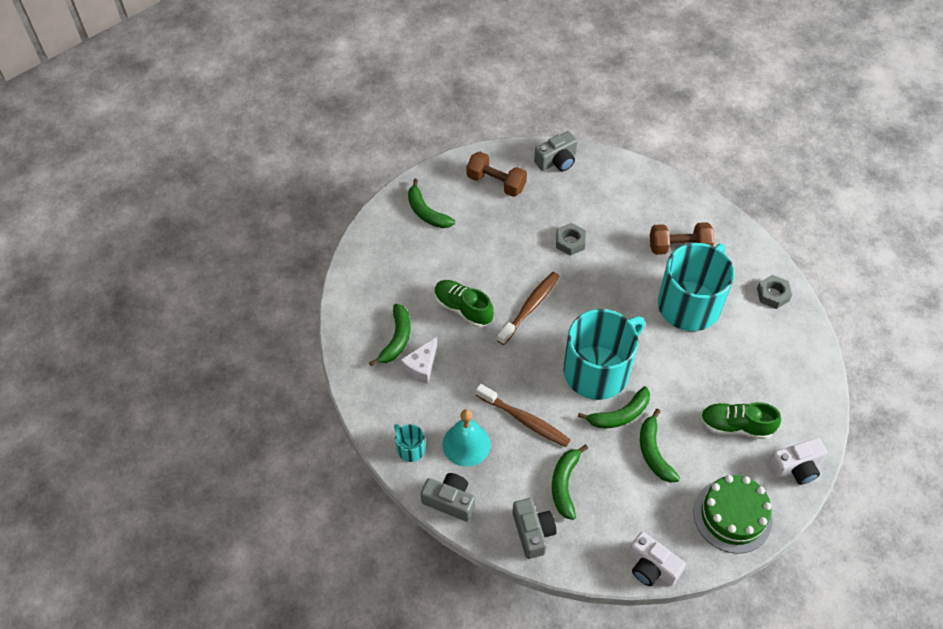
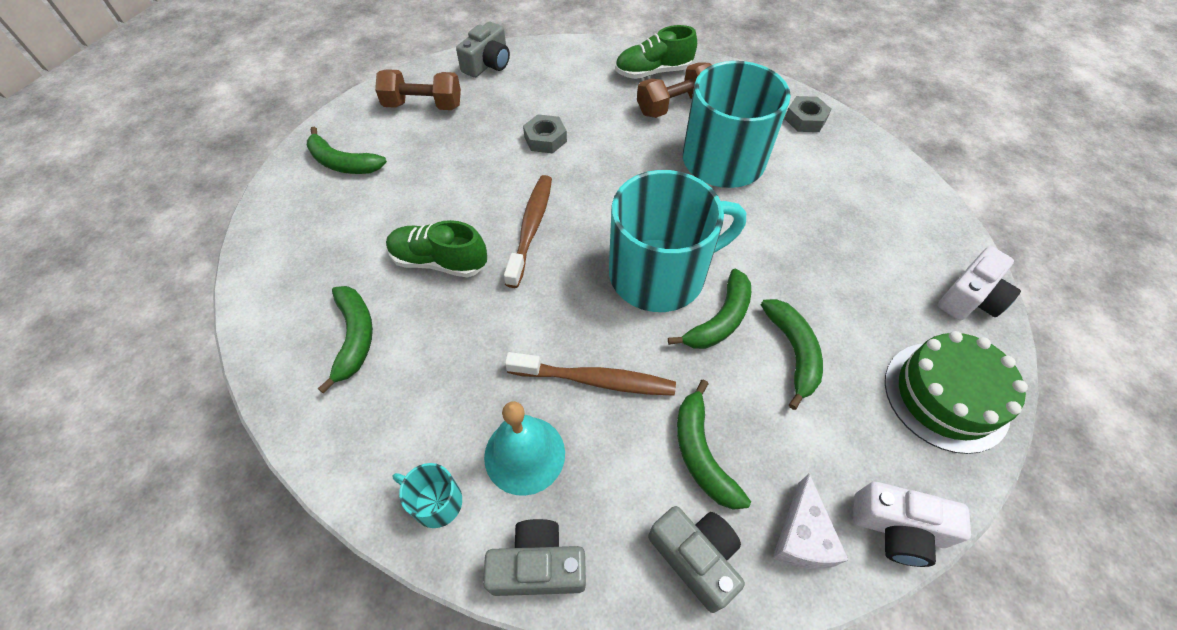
camera: 25 degrees left, 0 degrees up
(421, 367) = (407, 363): white cheese -> white cheese (801, 536)
(598, 370) = (659, 274): turquoise mug -> turquoise mug turned 45 degrees clockwise
(654, 452) = (793, 352): green banana -> green banana turned 150 degrees counterclockwise
(736, 426) = (867, 276): green shoe -> green shoe (653, 72)

